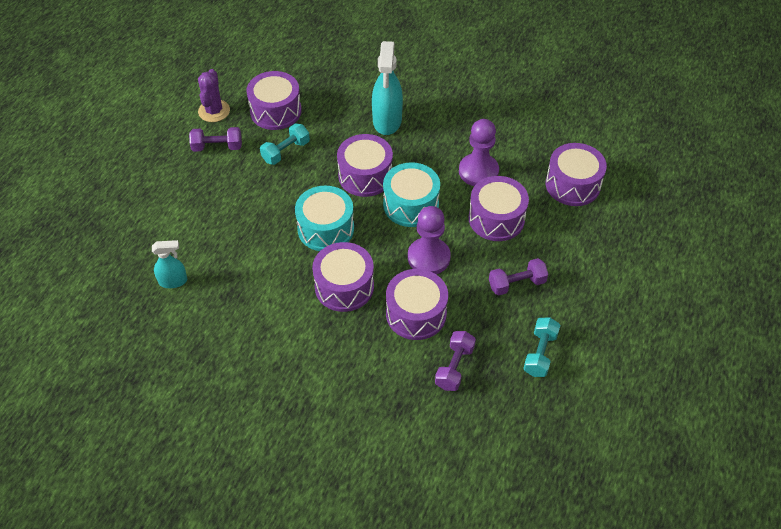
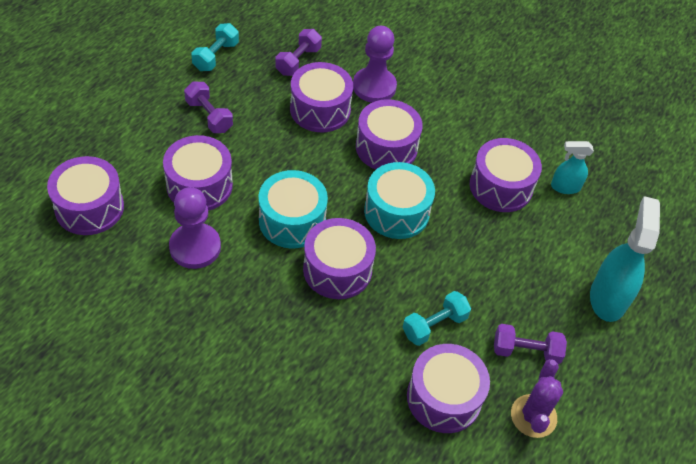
camera: 175 degrees left, 0 degrees up
(234, 269) = (501, 186): none -> purple drum
(387, 121) = (289, 348): turquoise spray bottle -> turquoise spray bottle (608, 297)
(428, 257) = (290, 158): purple pawn -> purple pawn (374, 87)
(516, 284) = (209, 116): purple dumbbell -> purple dumbbell turned 60 degrees clockwise

